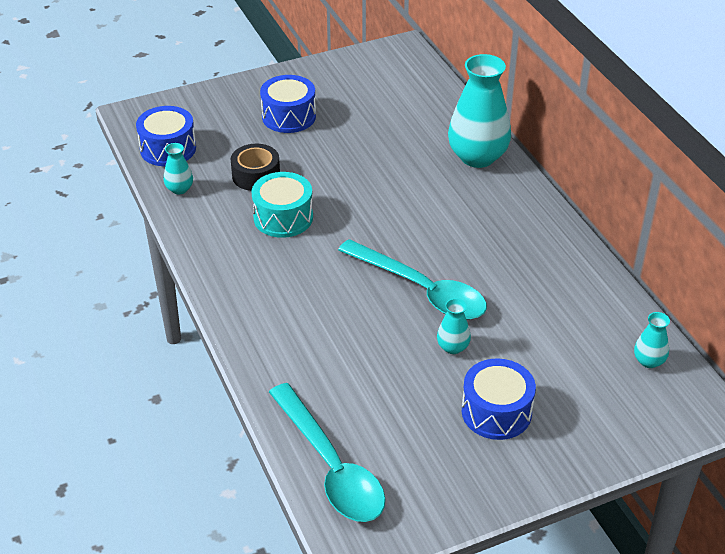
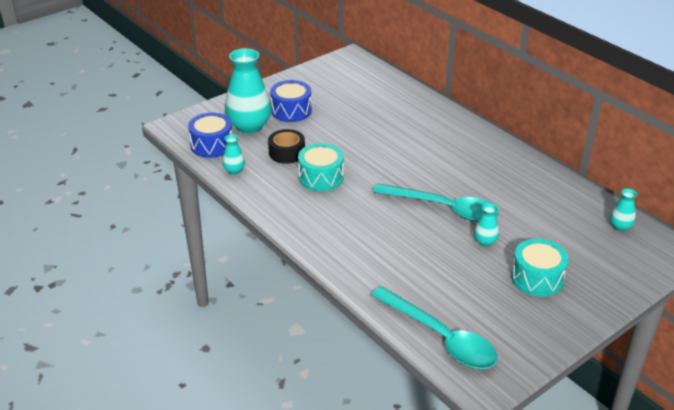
camera: 15 degrees left, 5 degrees down
(477, 157) = (438, 117): turquoise vase -> turquoise vase (249, 126)
(496, 412) = (537, 278): blue drum -> turquoise drum

